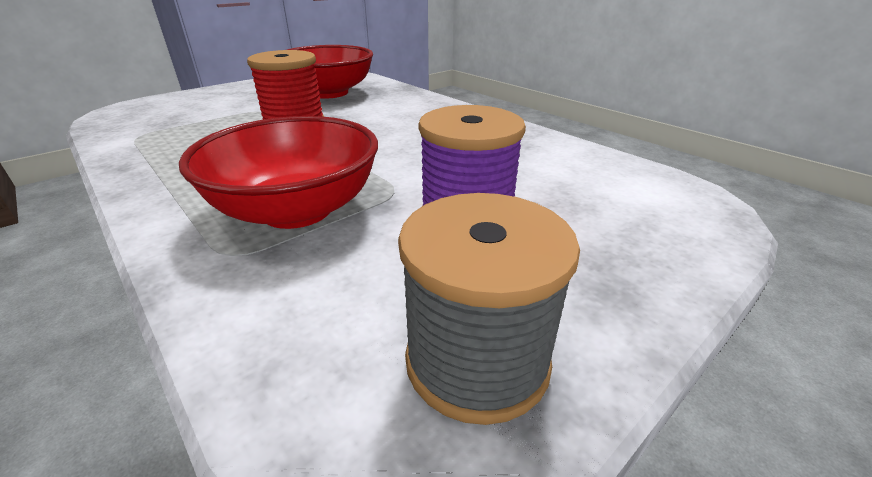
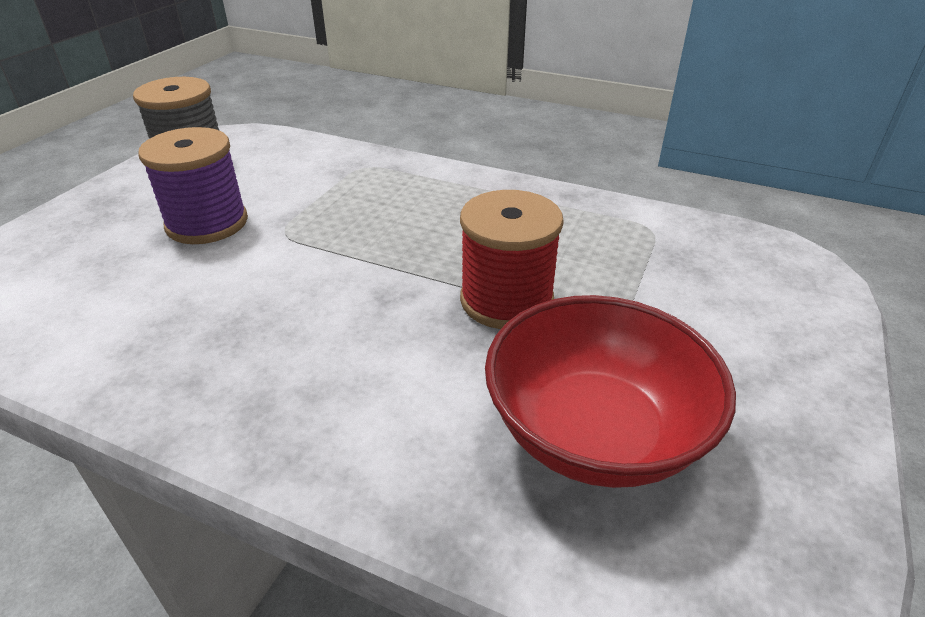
camera: 155 degrees right, 5 degrees up
(297, 210) = (354, 198): red bowl -> none

